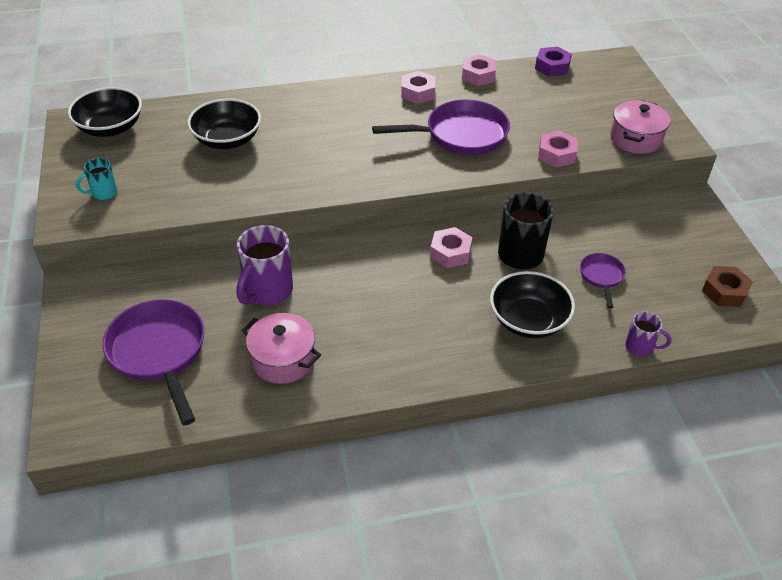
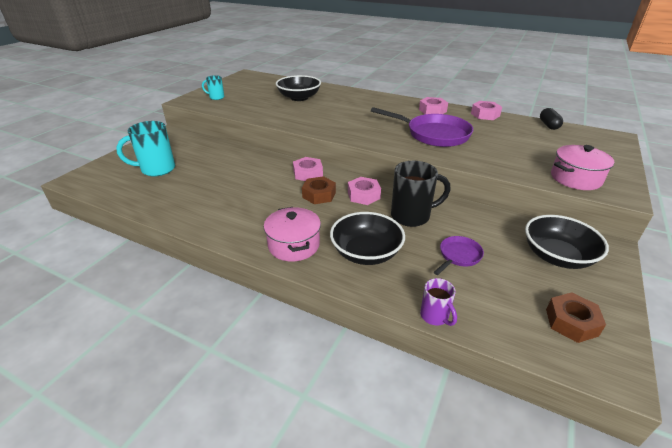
camera: 40 degrees right, 10 degrees down
(110, 128) = (257, 80): black bowl -> black bowl (557, 256)
(159, 352) = (157, 169): purple pan -> turquoise mug
(267, 291) = (239, 168): purple mug -> none
(283, 359) = (200, 199): pink pot -> pink pot (294, 245)
(406, 277) = (319, 195): none -> brown nut
(552, 67) = (548, 125): purple nut -> black capsule
(556, 154) = (492, 164): pink nut -> pink nut (308, 173)

